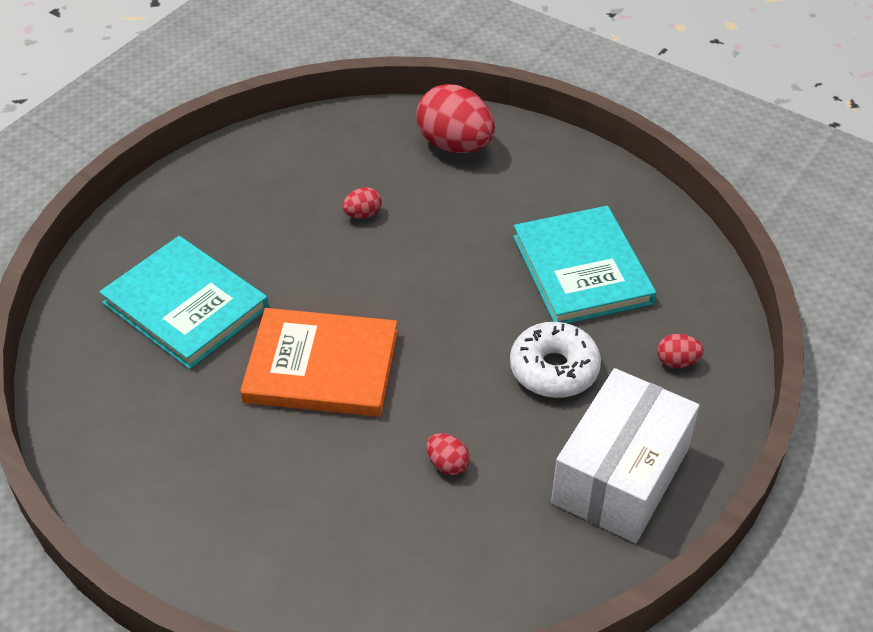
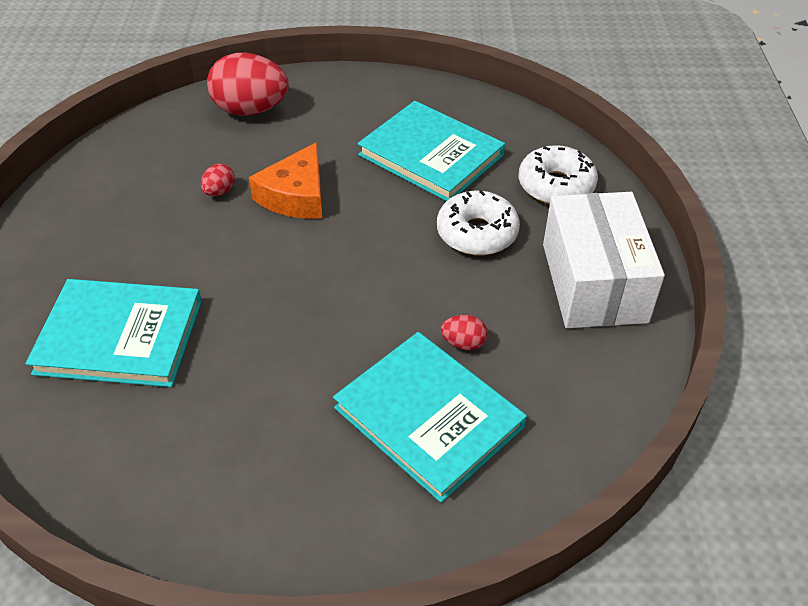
camera: 35 degrees left, 0 degrees up
(321, 367) = (291, 324): orange book -> none
(360, 510) = (428, 417): none -> turquoise book
(423, 250) = (296, 195): none -> orange cheese
(677, 361) = (556, 185): red egg -> white donut

